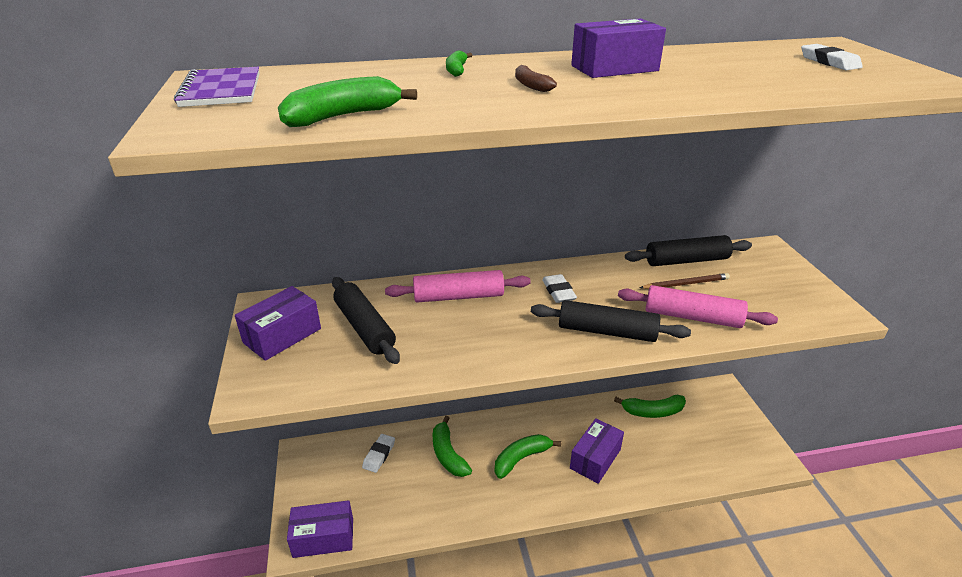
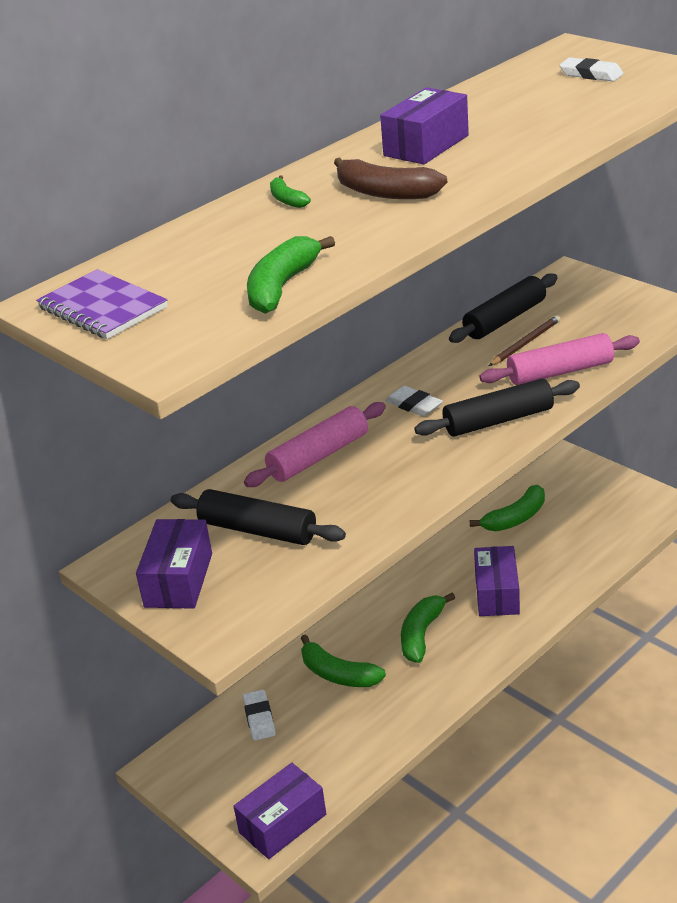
camera: 30 degrees left, 0 degrees up
(531, 85) = (385, 192): brown banana -> brown banana, size x1.83

